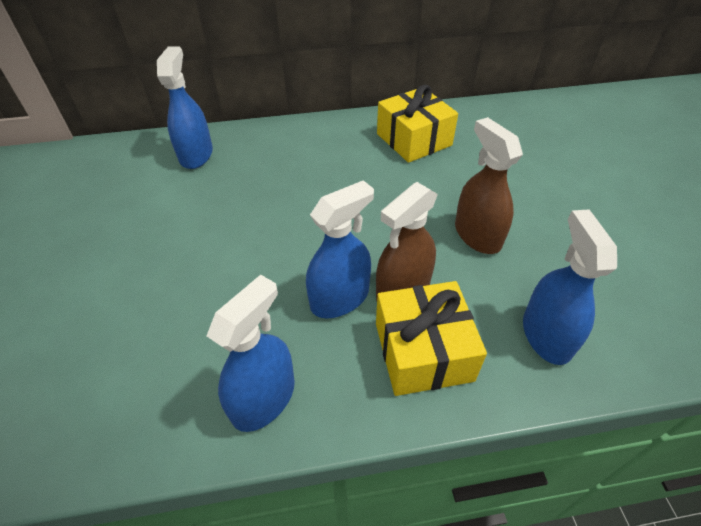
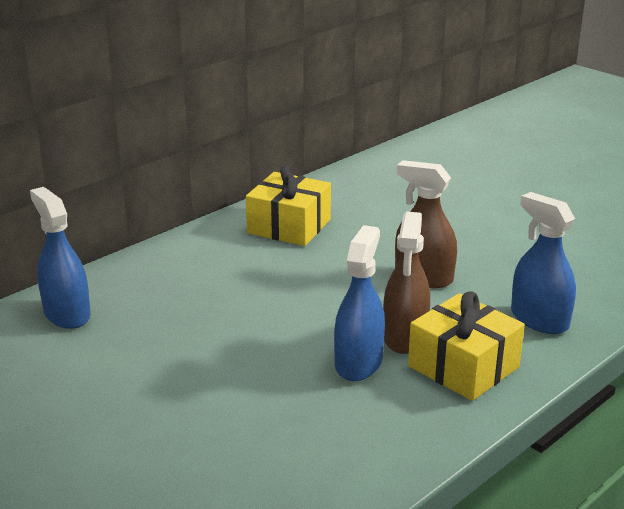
camera: 35 degrees left, 20 degrees down
(263, 398) = (373, 450): blue spray bottle -> none

